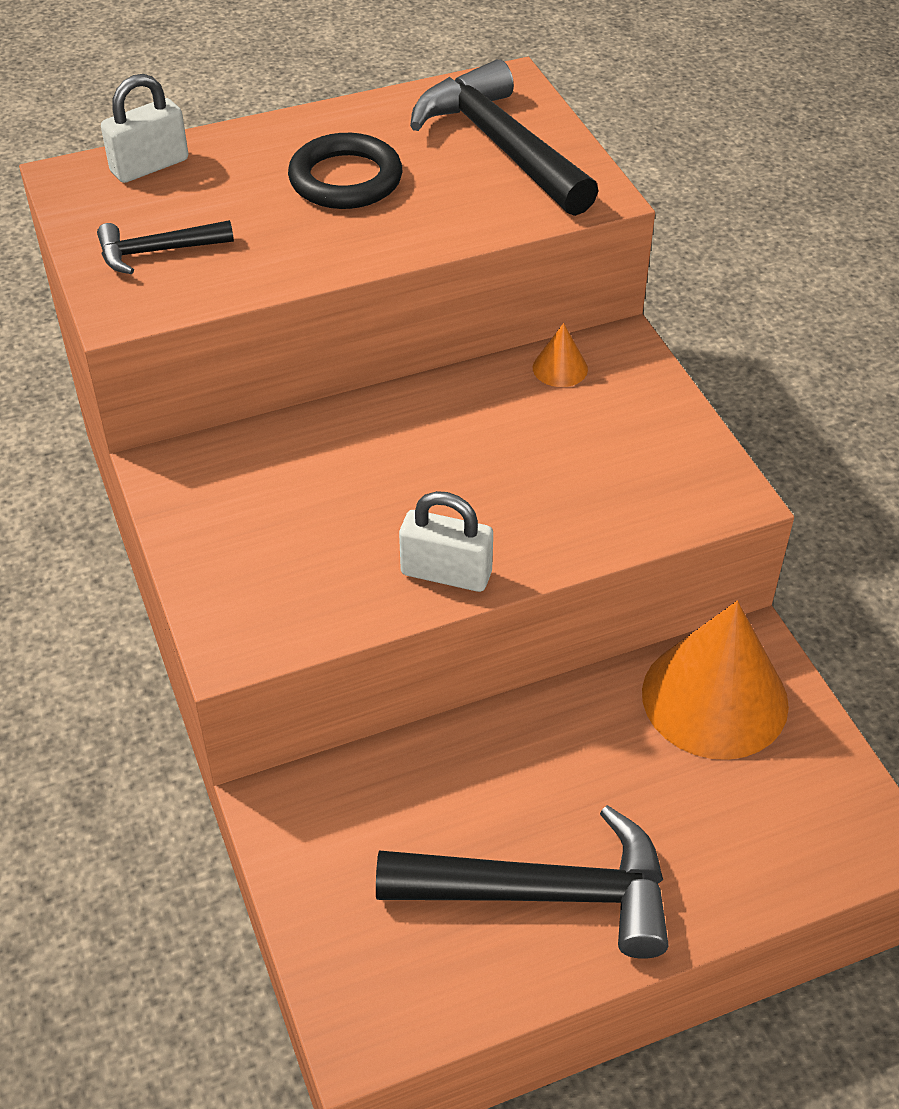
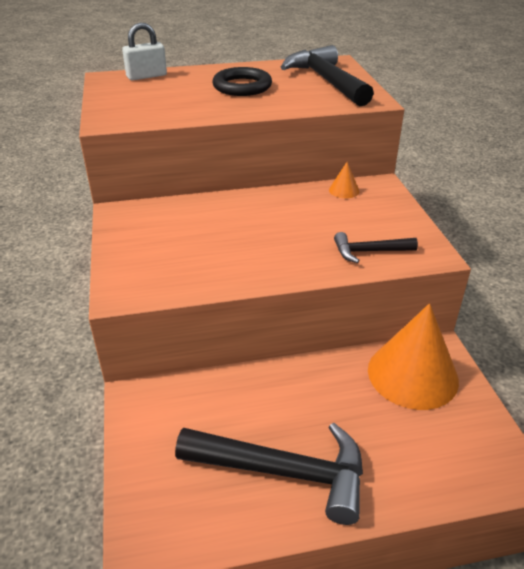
camera: 10 degrees right, 10 degrees down
(156, 252) = (134, 104): black hammer -> black hammer (369, 252)
(446, 573) = (255, 273): white padlock -> none

